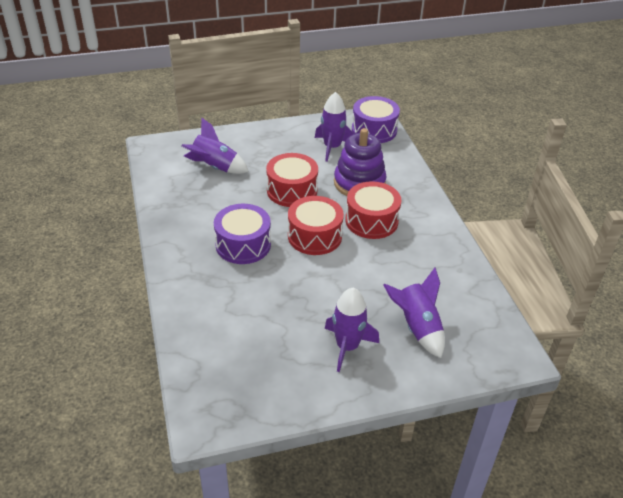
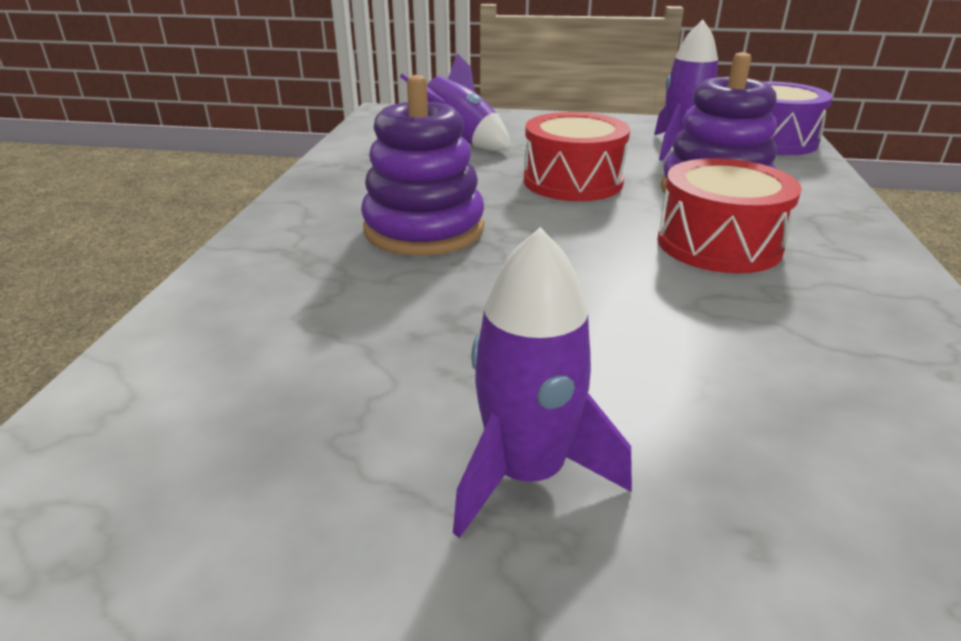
camera: 25 degrees right, 10 degrees down
(243, 245) = (424, 229): purple drum -> purple stacking toy
(314, 236) = (577, 243): red drum -> none
(417, 327) = (776, 483): purple rocket -> none

